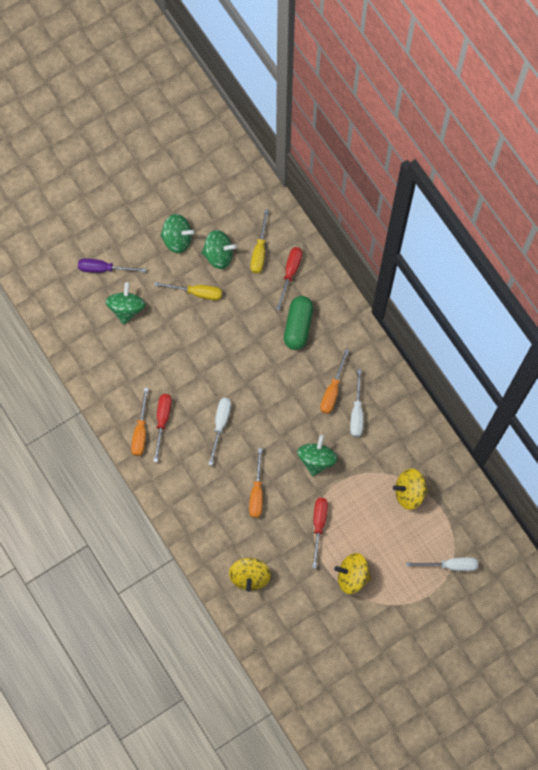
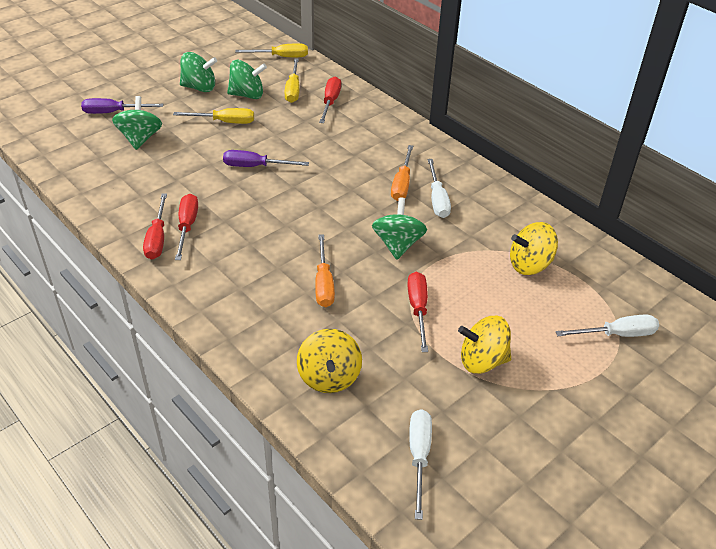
camera: 10 degrees left, 30 degrees down
(140, 431) = (157, 238): orange screwdriver -> red screwdriver
(218, 355) = (255, 166): none -> purple screwdriver
(220, 424) = (265, 223): white screwdriver -> white screwdriver (419, 456)
(254, 197) = (281, 57): none -> yellow screwdriver
(298, 326) = (348, 138): green capsule -> none

